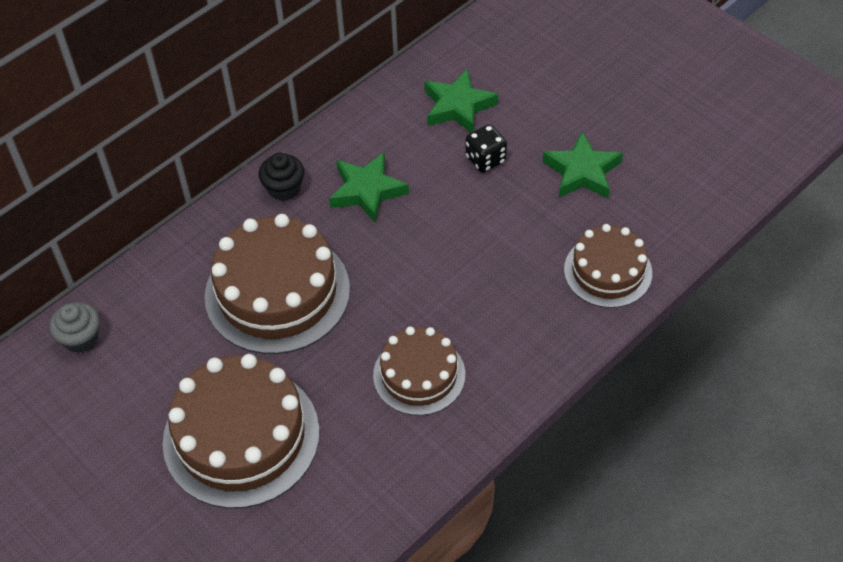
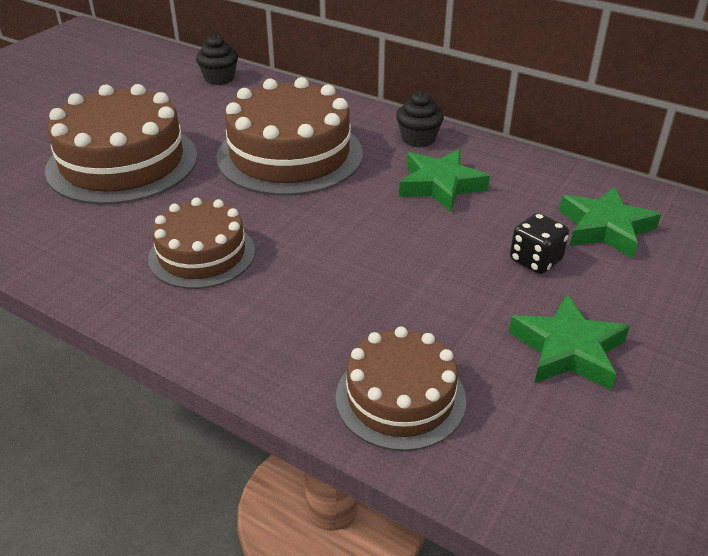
camera: 75 degrees right, 15 degrees down
(81, 338) = (219, 78): grey cupcake -> black cupcake

